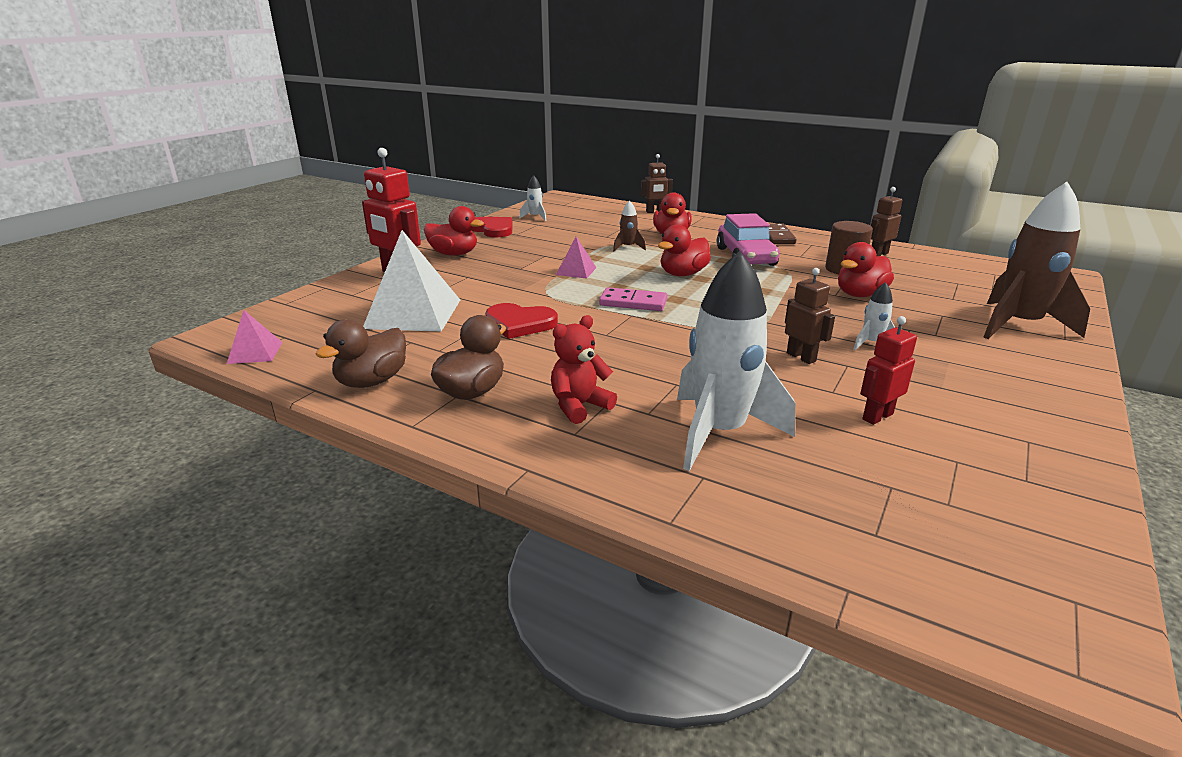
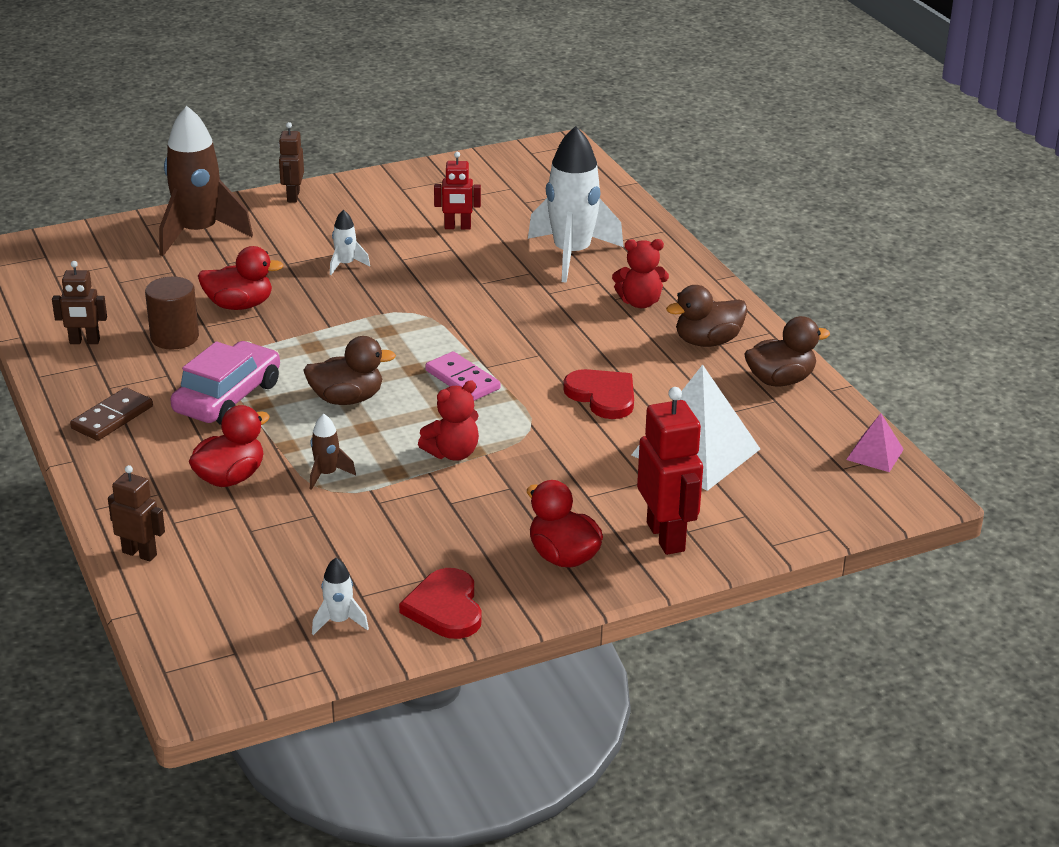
camera: 145 degrees left, 5 degrees up
(576, 271) = (452, 453): pink pyramid -> red teddy bear
(683, 274) = (347, 399): red duck -> brown duck
(801, 357) = (422, 275): brown robot -> brown robot (293, 196)

